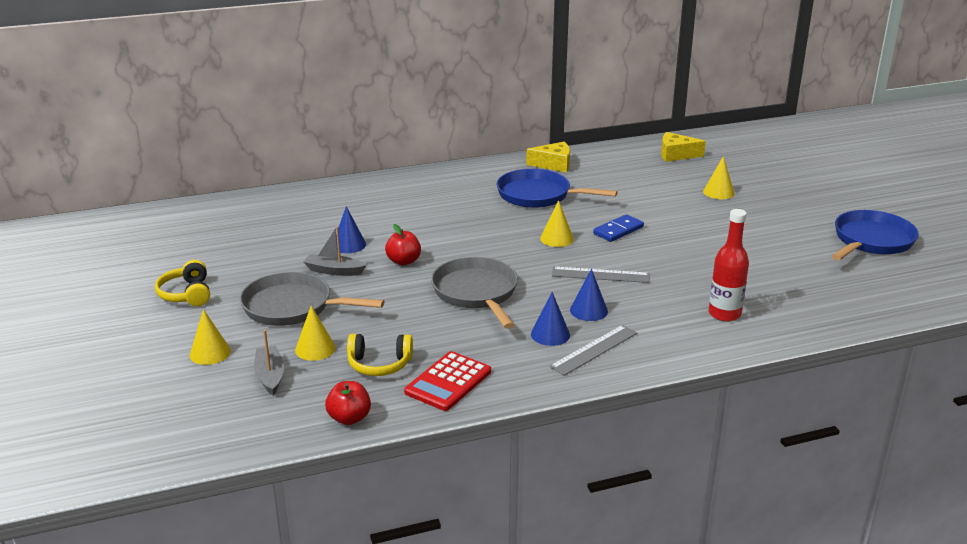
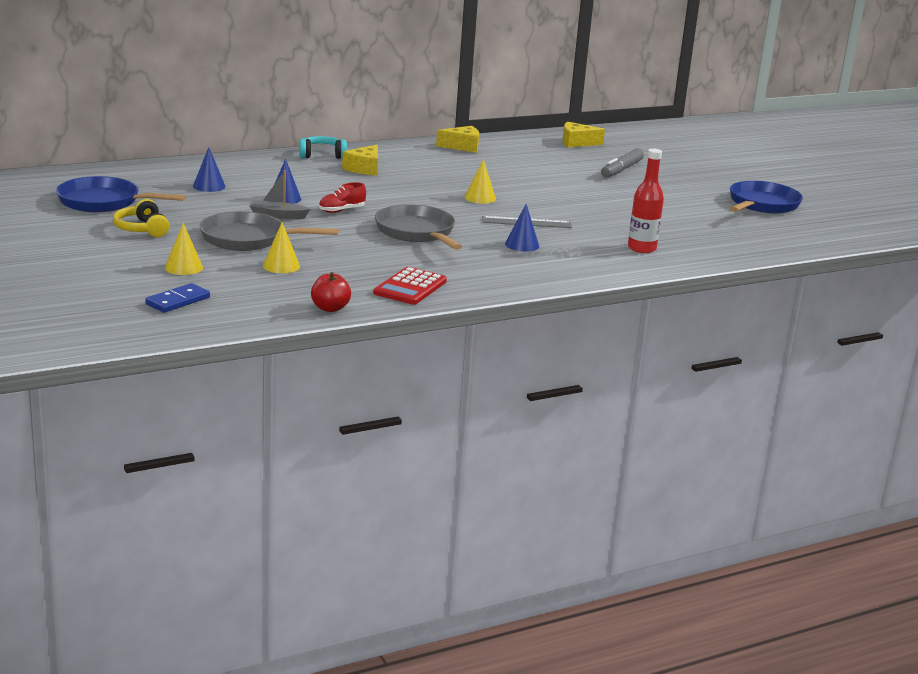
camera: 10 degrees left, 5 degrees down
(270, 376) = (246, 282): grey boat -> none
(379, 364) = (344, 276): yellow headphones -> none
(403, 261) = (341, 210): red apple -> red shoe
(405, 181) = (322, 155): none -> turquoise headphones
(443, 199) = (364, 169): none -> yellow cheese
(538, 195) = (454, 168): blue pan -> blue pan (104, 202)
(550, 334) = (492, 259): blue cone -> blue cone (209, 186)
(594, 350) = (533, 269): grey ruler -> none
(618, 230) = (535, 193): blue domino -> blue domino (178, 301)
(718, 192) = (621, 169): yellow cone -> grey marker

